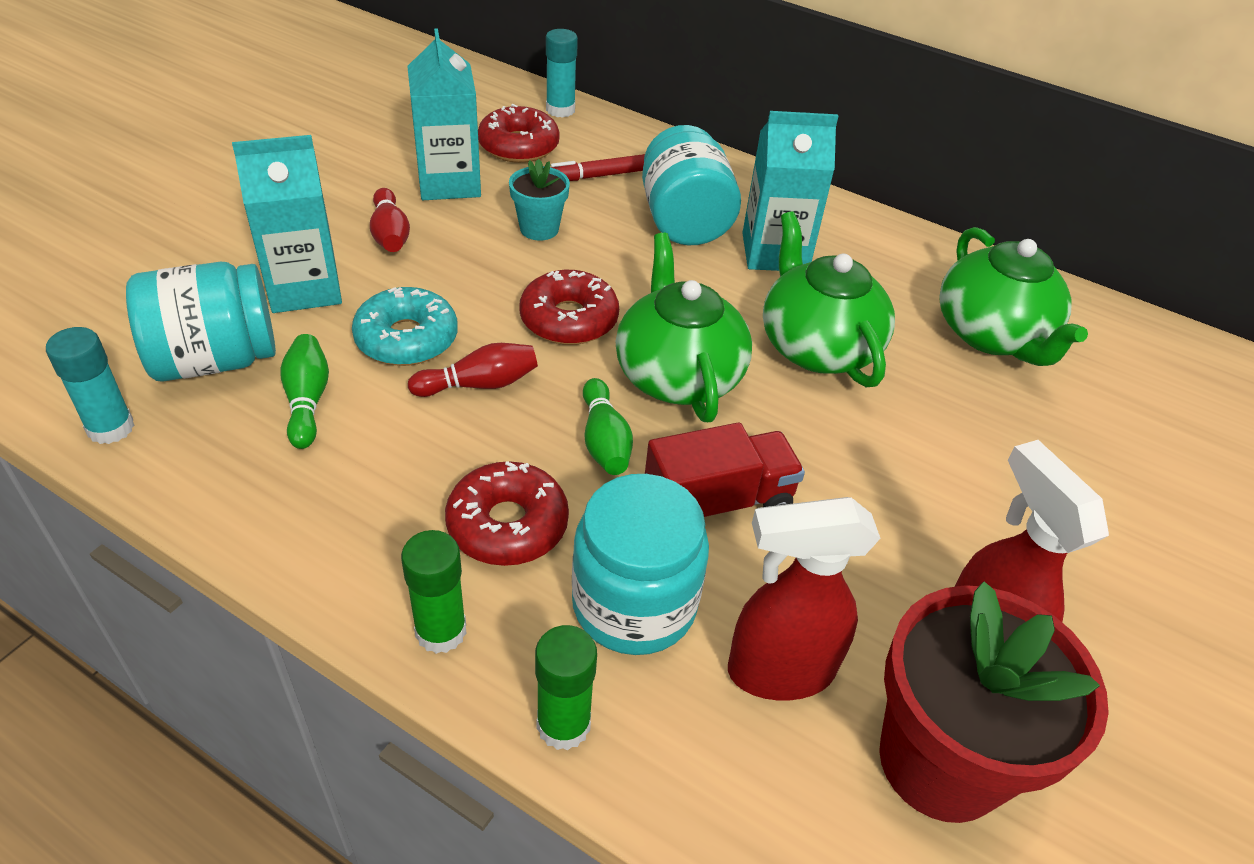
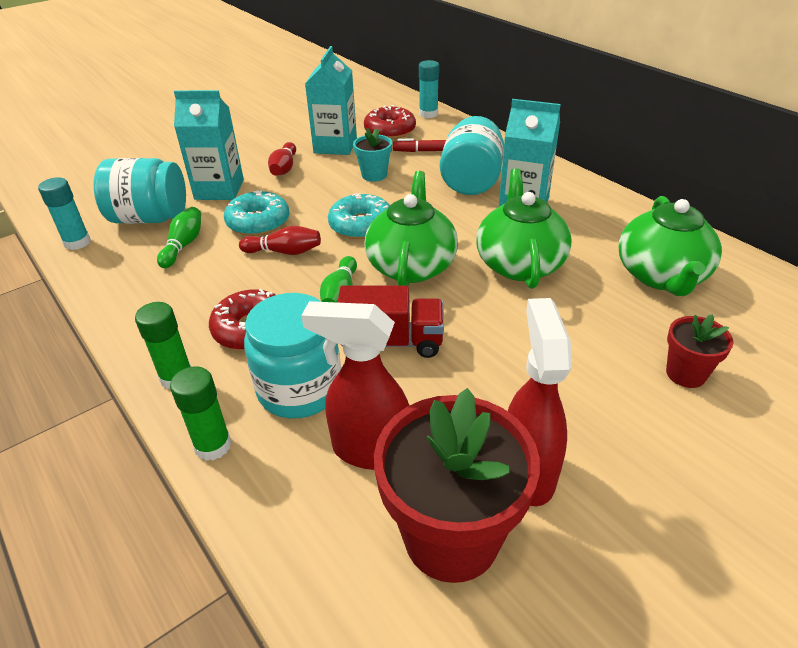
camera: 25 degrees right, 5 degrees down
(569, 319) = (361, 225): red donut -> turquoise donut
(1082, 468) = (685, 374): none -> red flower pot

